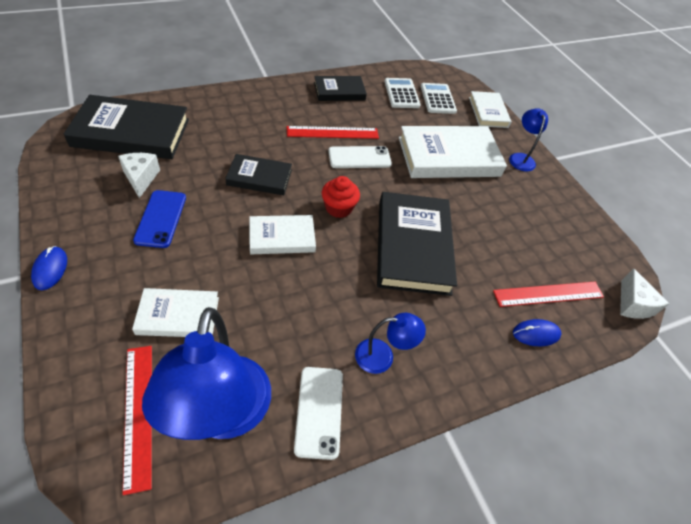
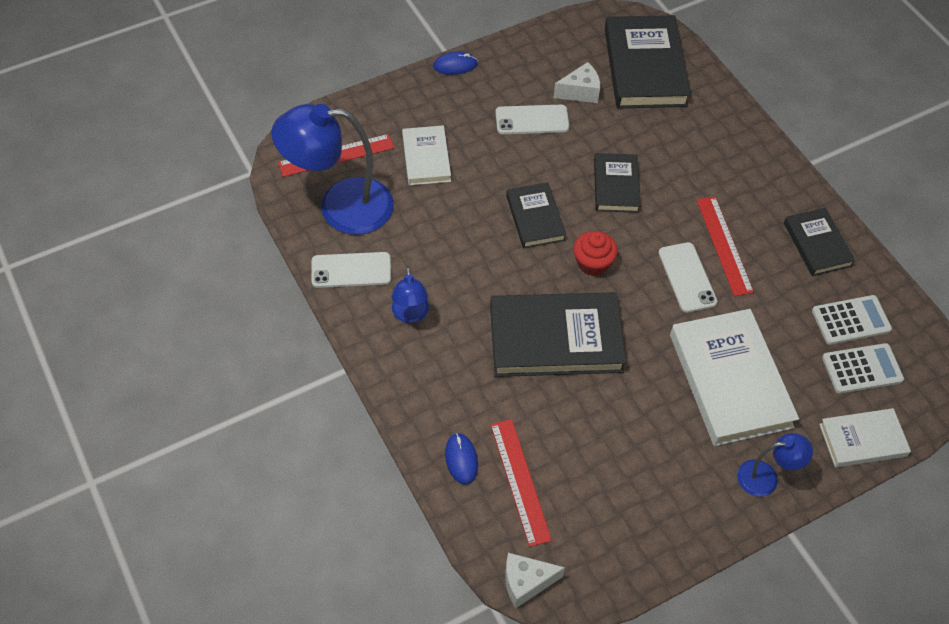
camera: 90 degrees right, 5 degrees up
(161, 218) = (532, 120): blue phone -> white phone
(282, 237) = (535, 218): white book -> black book

